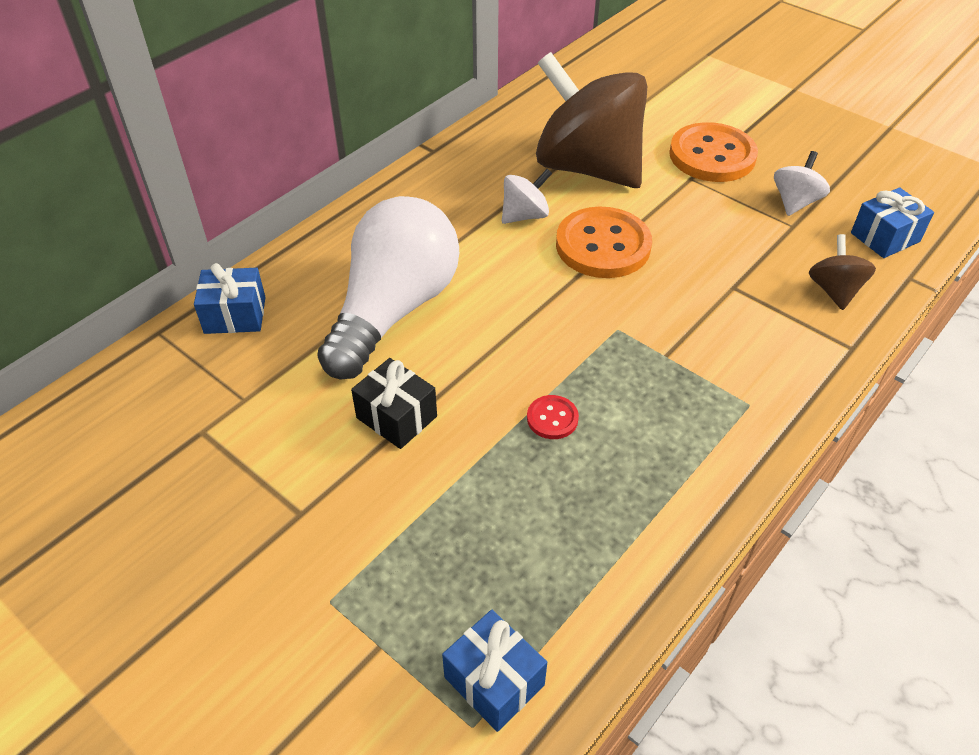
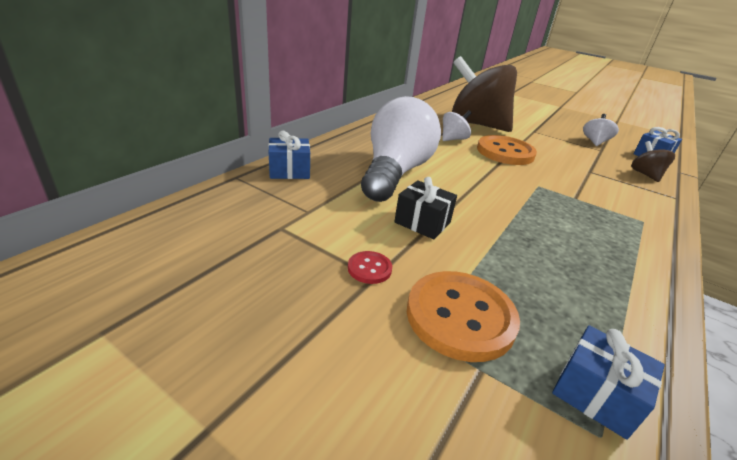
camera: 10 degrees left, 15 degrees down
(552, 418) = (527, 225): red button -> red button (369, 268)
(712, 155) = (538, 124): orange button -> orange button (460, 317)

